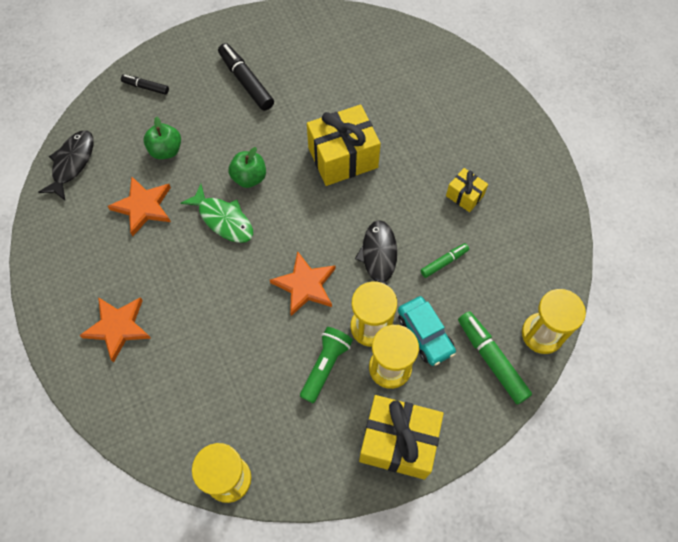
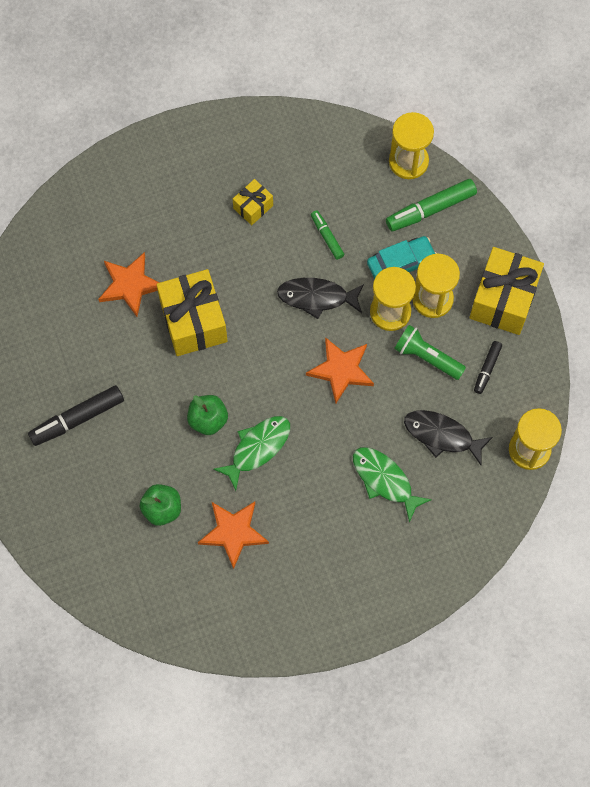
camera: 85 degrees left, 5 degrees up
(72, 163) = (168, 614): black fish -> black fish (442, 435)
(118, 327) = (373, 555): orange star -> orange star (130, 285)
(146, 87) = (70, 533): black marker -> black marker (487, 369)
(193, 333) = (385, 480): none -> green fish

